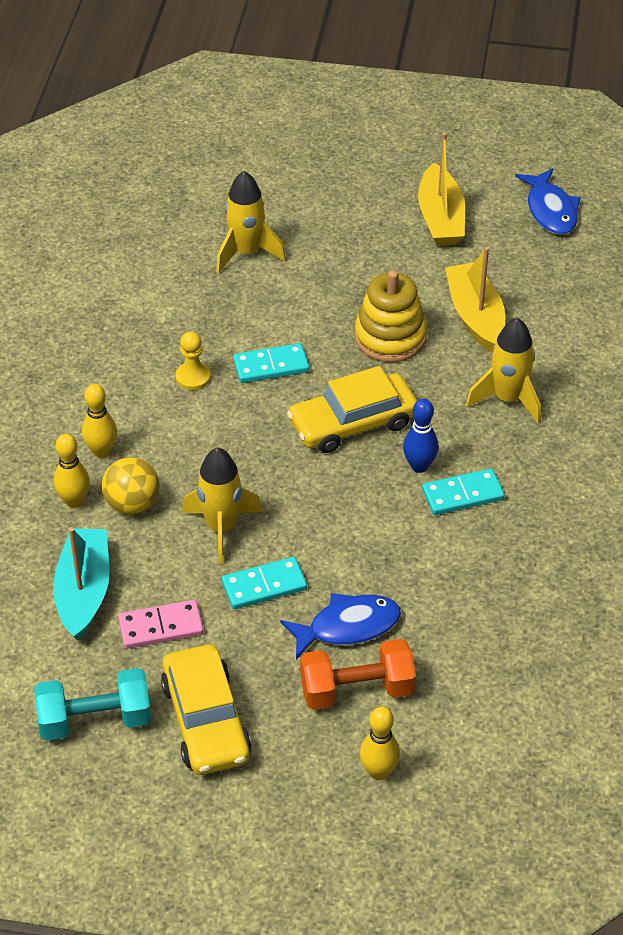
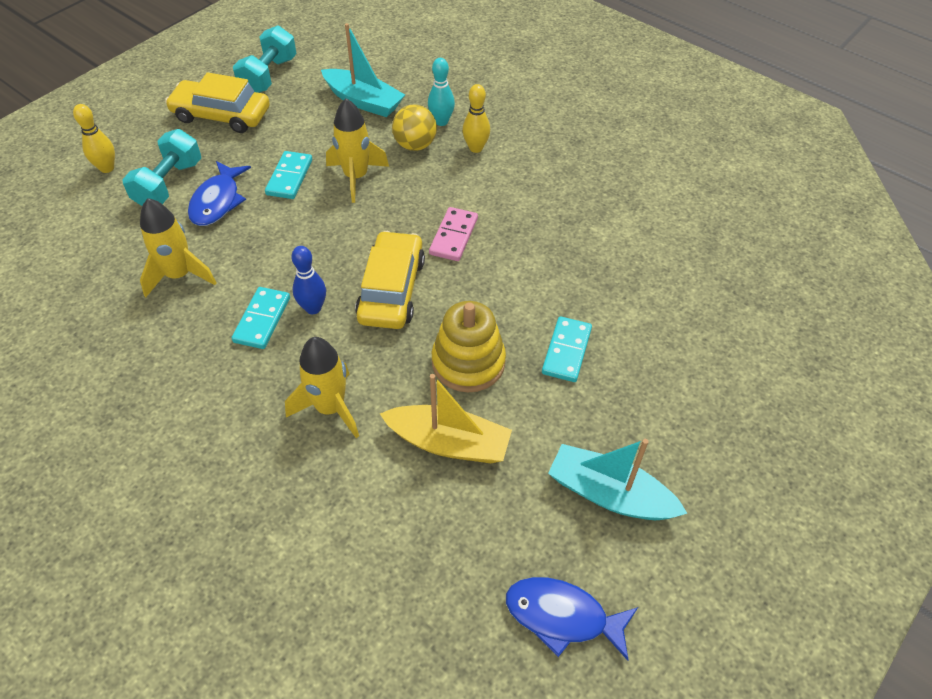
camera: 120 degrees right, 5 degrees up
(74, 501) = (441, 121): yellow bowling pin -> turquoise bowling pin
(161, 627) = (305, 122): pink domino -> pink domino (453, 236)
(193, 377) = (514, 219): yellow pawn -> none
(246, 253) = (645, 313): yellow rocket -> yellow rocket (179, 275)
(271, 366) = (492, 268): turquoise domino -> turquoise domino (566, 351)
(357, 690) = (169, 184): orange dumbbell -> turquoise dumbbell
(440, 218) = (609, 494): yellow boat -> turquoise boat

